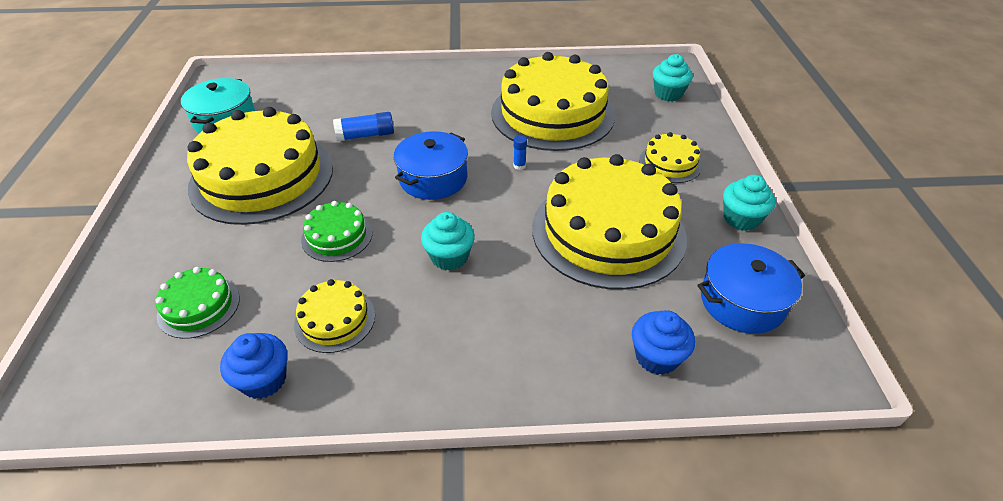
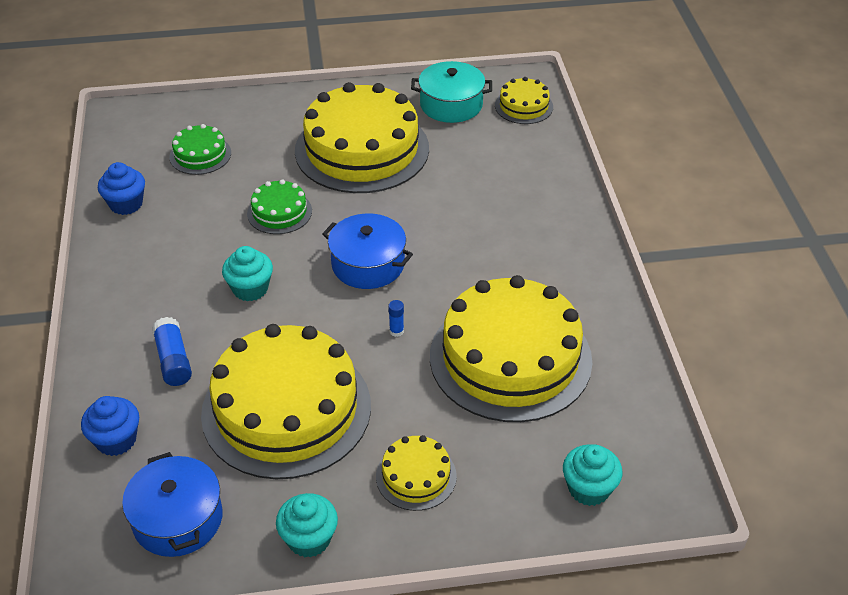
camera: 85 degrees right, 0 degrees up
(335, 319) = (180, 229): yellow cake -> yellow cake (523, 106)
(365, 135) = (438, 204): blue glue stick -> blue glue stick (173, 360)

